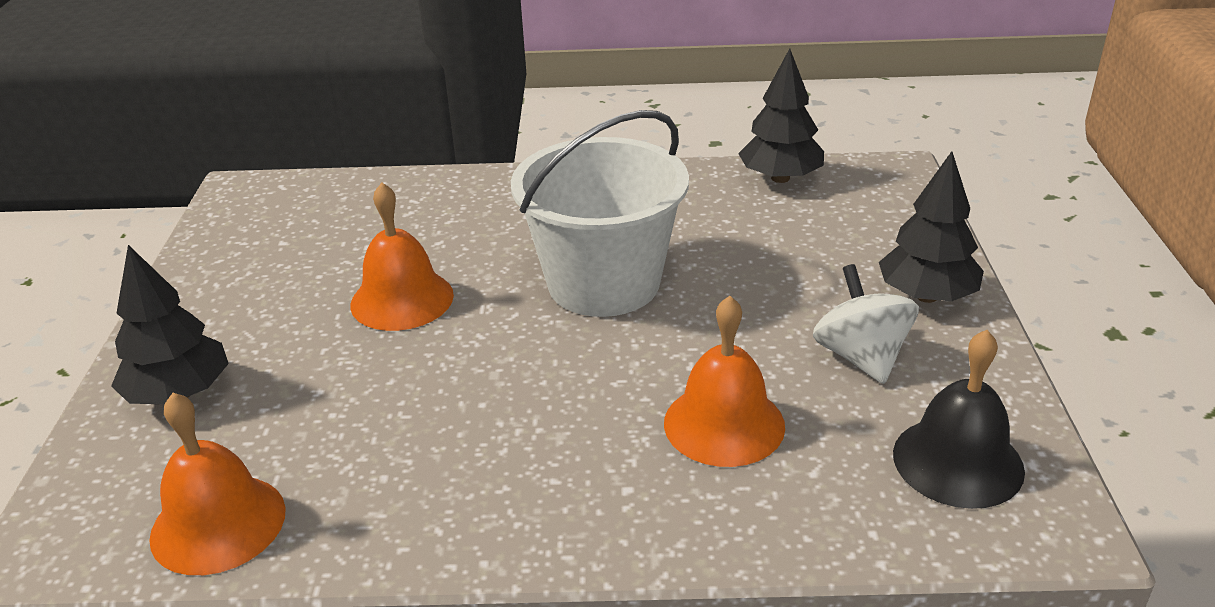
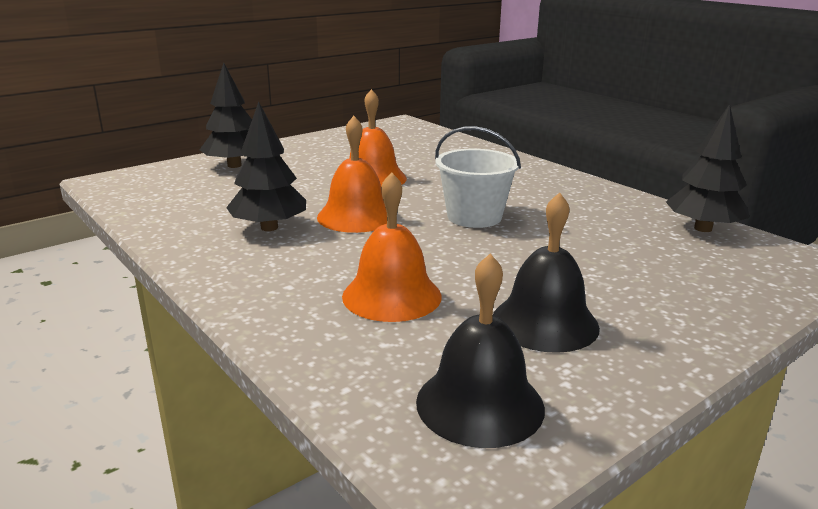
camera: 50 degrees right, 10 degrees down
(218, 523) = (153, 203): orange bell -> orange bell (356, 216)
(603, 283) = (474, 217): white bucket -> white bucket, size x0.63
(861, 357) = (545, 322): white spinning top -> black bell
(926, 296) = (674, 327): black tree -> black tree (269, 227)

